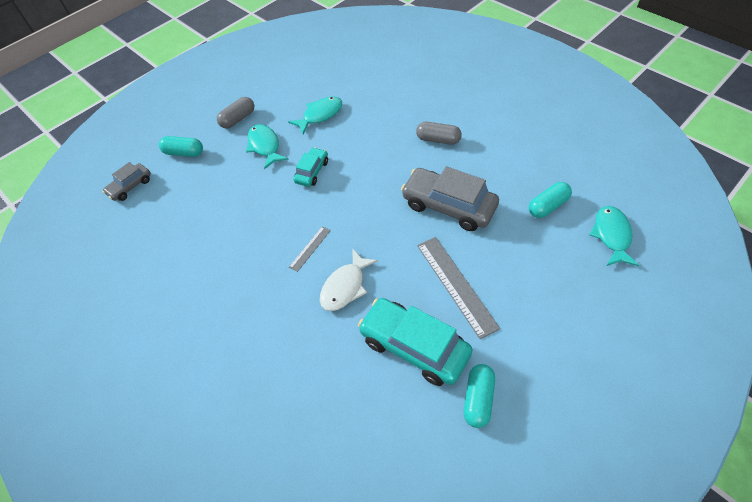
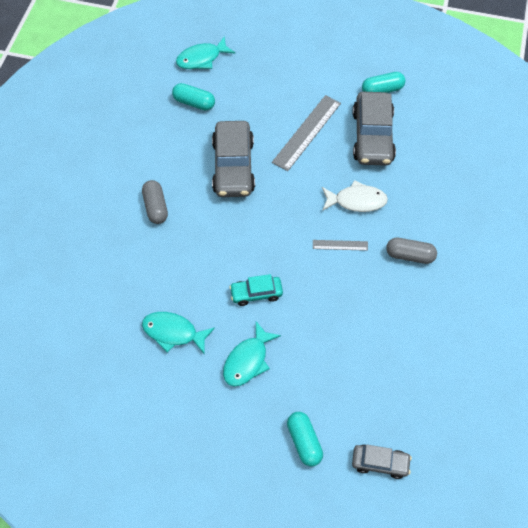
camera: 125 degrees left, 5 degrees up
(238, 119) = (223, 419): grey capsule -> grey capsule (410, 255)
(414, 346) = (372, 136): turquoise car -> grey car

